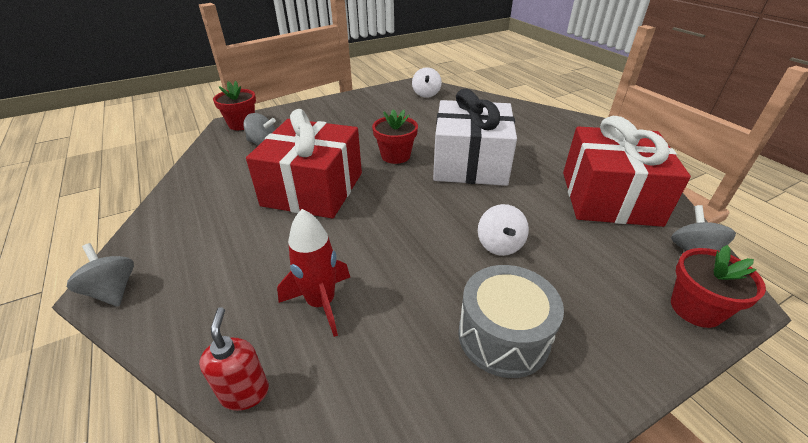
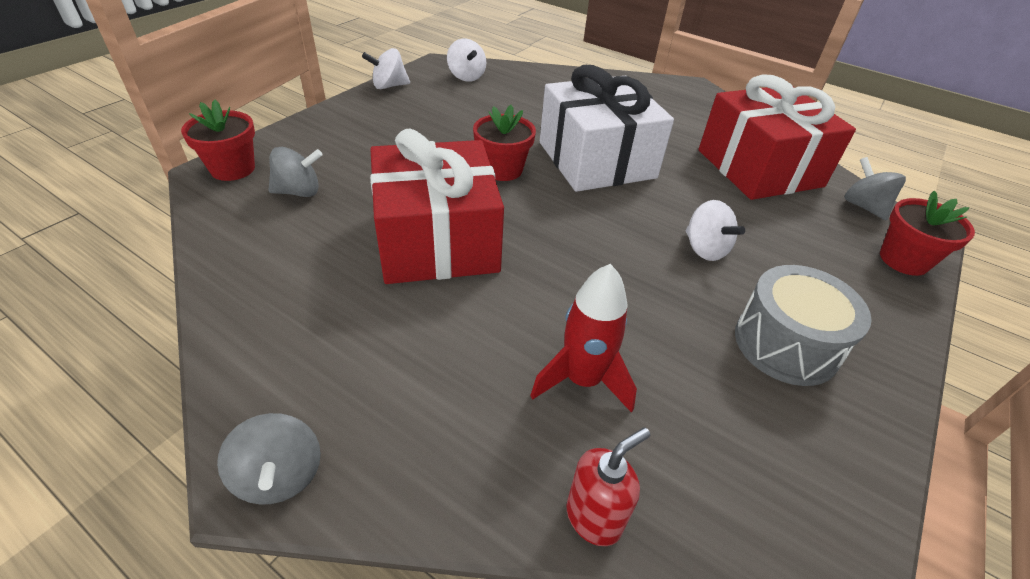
camera: 30 degrees left, 5 degrees up
(113, 291) = (280, 476): grey spinning top -> grey spinning top turned 135 degrees counterclockwise
(245, 392) = (594, 517): red soap dispenser -> red soap dispenser turned 90 degrees clockwise
(370, 93) = (389, 86): none -> white spinning top

